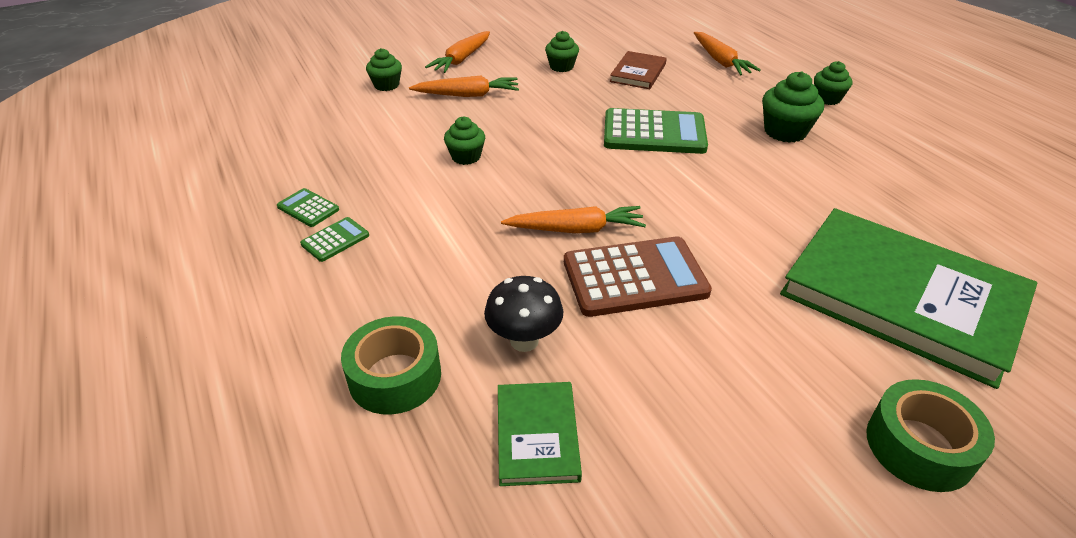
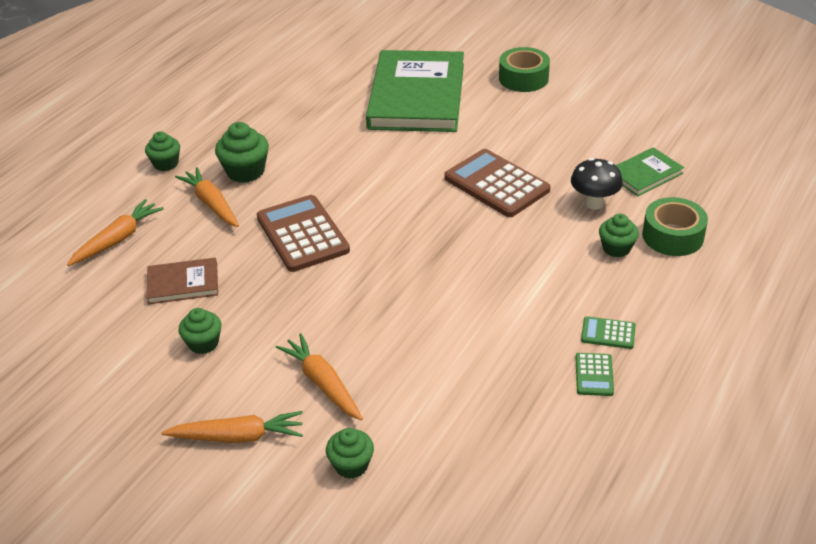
camera: 120 degrees left, 0 degrees up
(466, 157) = (435, 324): green cupcake -> green cupcake (616, 248)
(576, 229) = (473, 224): orange carrot -> orange carrot (211, 204)
(654, 133) = (302, 234): green calculator -> brown calculator

